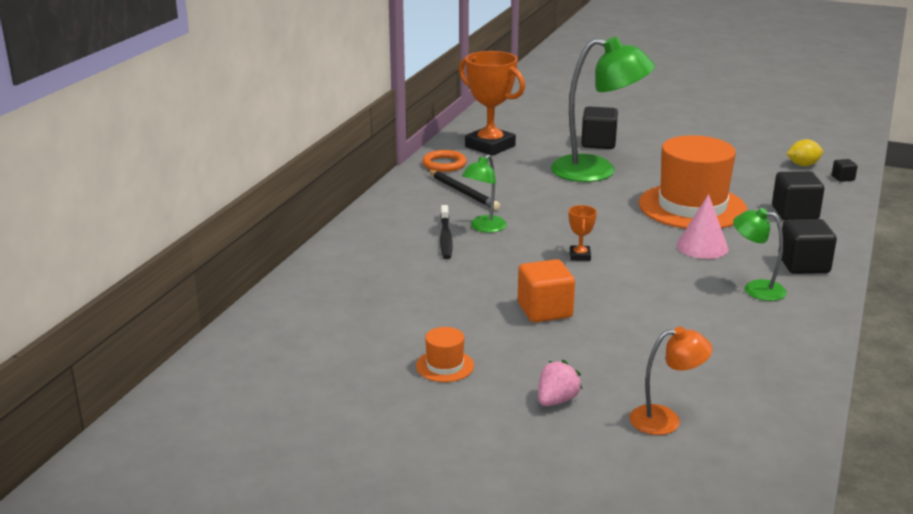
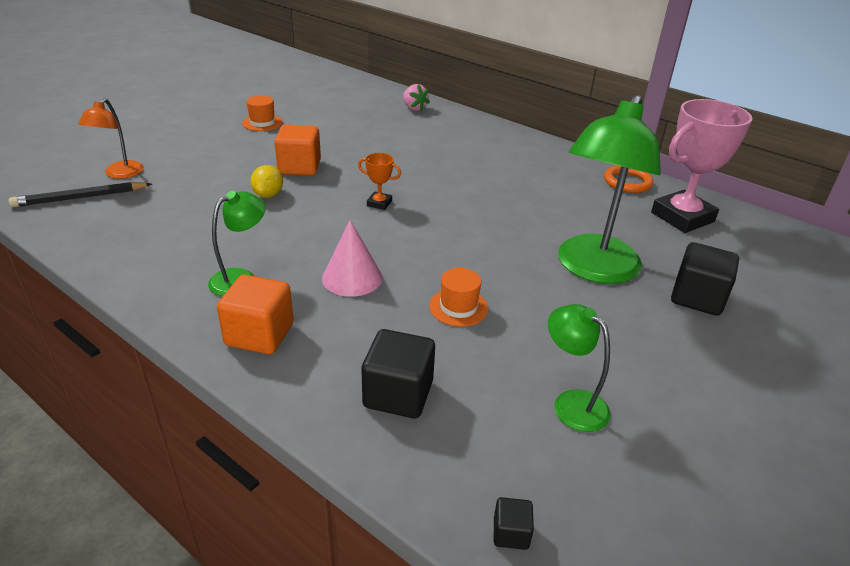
camera: 105 degrees right, 10 degrees up
(445, 238) = (452, 154): black toothbrush -> none
(463, 192) = (549, 178): black pencil -> black pencil (80, 197)
(484, 228) = (463, 173): green lamp -> green lamp (571, 403)
(490, 146) = (682, 217): orange trophy -> pink trophy
(556, 400) = (185, 146): pink strawberry -> pink strawberry (414, 108)
(692, 207) = (458, 307): orange hat -> orange hat, size x0.42
(803, 165) = (587, 502): yellow lemon -> yellow lemon (268, 195)
(803, 265) = (259, 334): black cube -> orange cube

